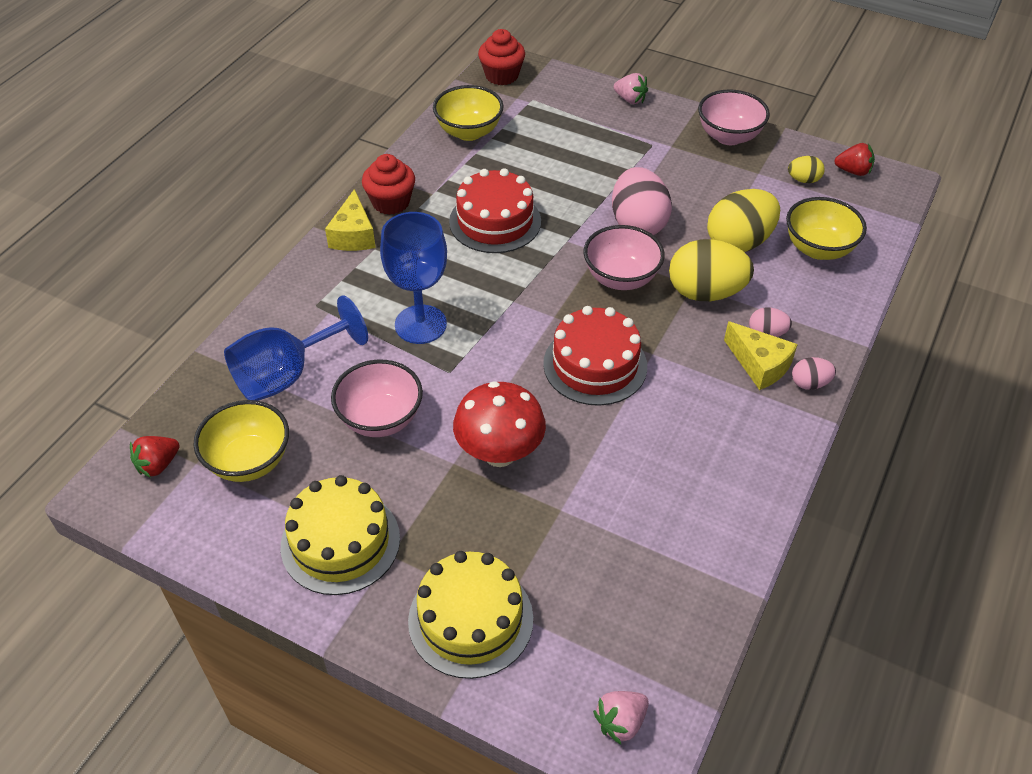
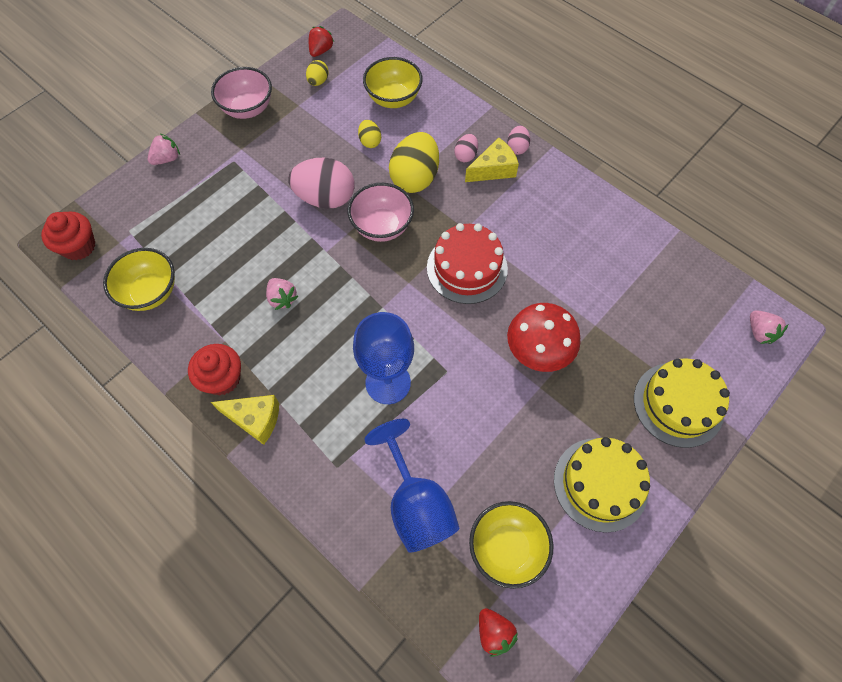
camera: 75 degrees left, 15 degrees up
(380, 419) = (484, 433): pink bowl -> none
(495, 221) = (282, 298): red cake -> pink strawberry
(739, 242) = (370, 141): yellow egg -> yellow egg, size x0.49

